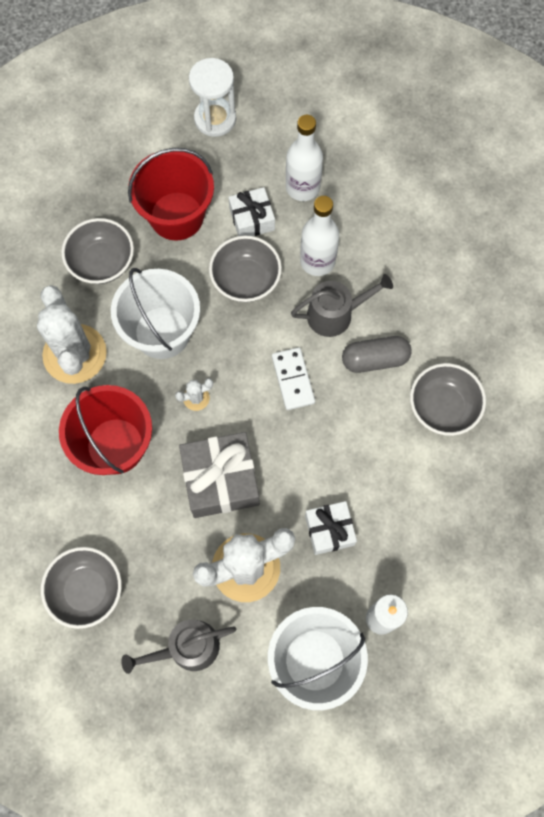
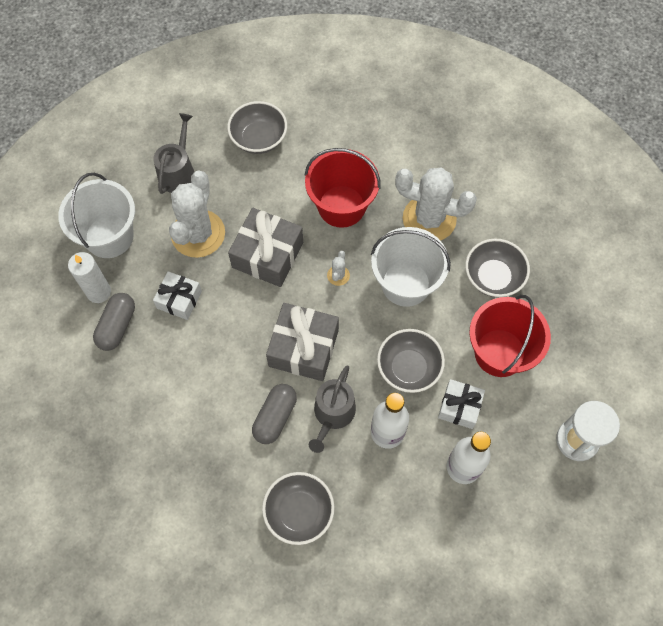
camera: 125 degrees right, 5 degrees down
(293, 379) = (303, 348): white domino -> grey gift
(400, 569) = (117, 326): none -> grey capsule
(443, 407) = (201, 440): grey bowl -> grey bowl (299, 512)

